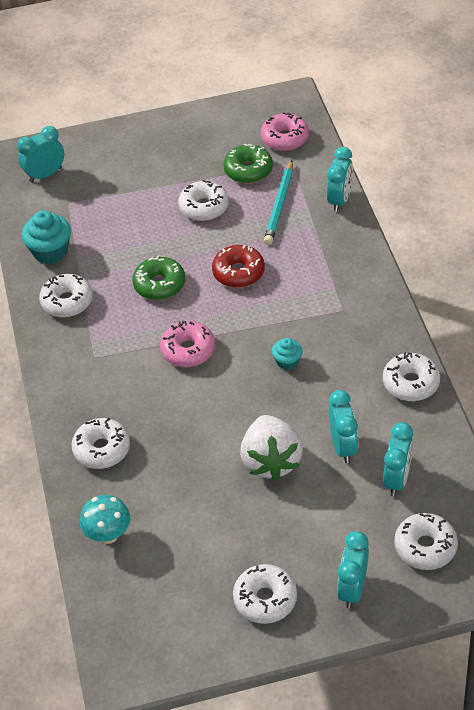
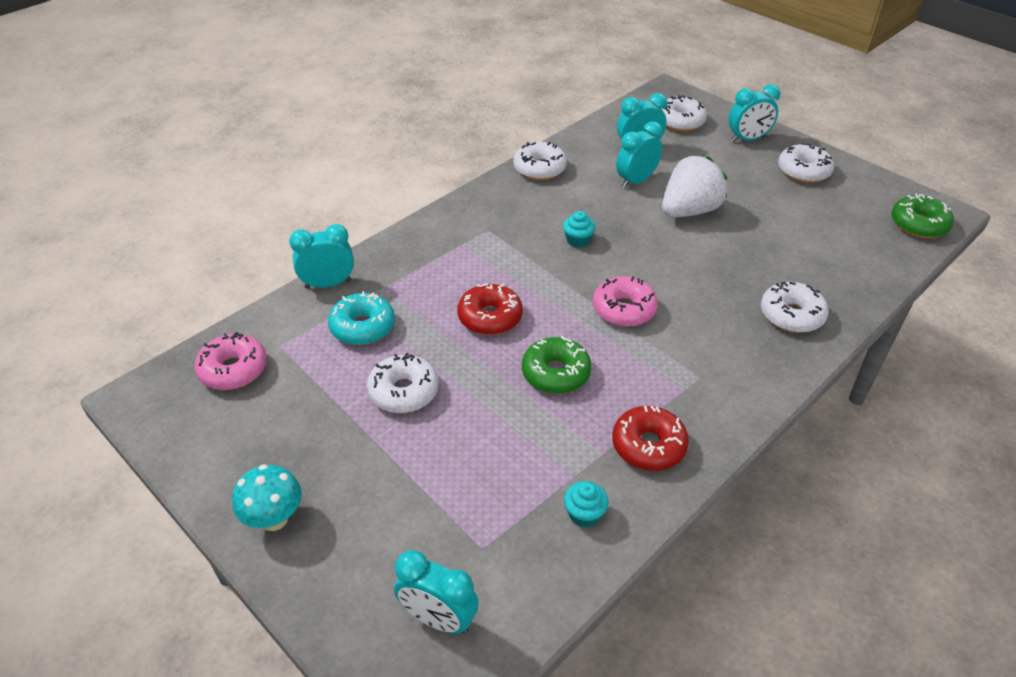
camera: 125 degrees left, 5 degrees down
(50, 251) = (584, 514): turquoise cupcake -> turquoise cupcake, size x0.58
(67, 302) = (648, 446): white donut -> red donut
(108, 535) = (859, 270): turquoise mushroom -> turquoise mushroom (274, 519)
(248, 170) = (312, 379): green donut -> green donut (918, 224)
(279, 205) = (362, 327): turquoise pencil -> turquoise donut

